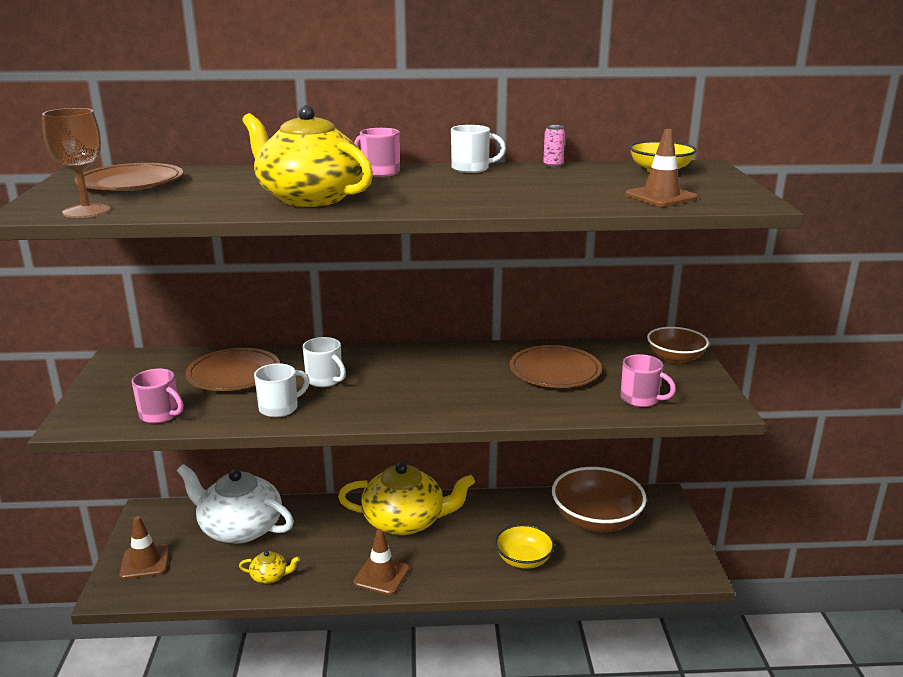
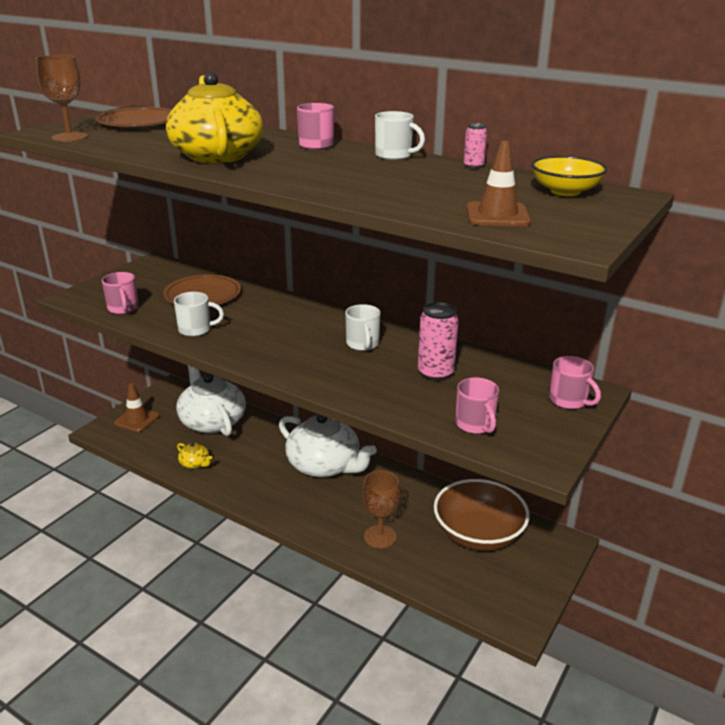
camera: 35 degrees right, 5 degrees up
(325, 380) = (253, 319): white mug -> white mug (363, 344)
(381, 576) = (264, 498): brown traffic cone -> none
(405, 521) = (324, 465): yellow teapot -> white teapot
(523, 559) = (380, 537): yellow bowl -> brown goblet
(555, 371) = (435, 373): brown plate -> pink can
(675, 358) = (569, 401): brown bowl -> pink mug

